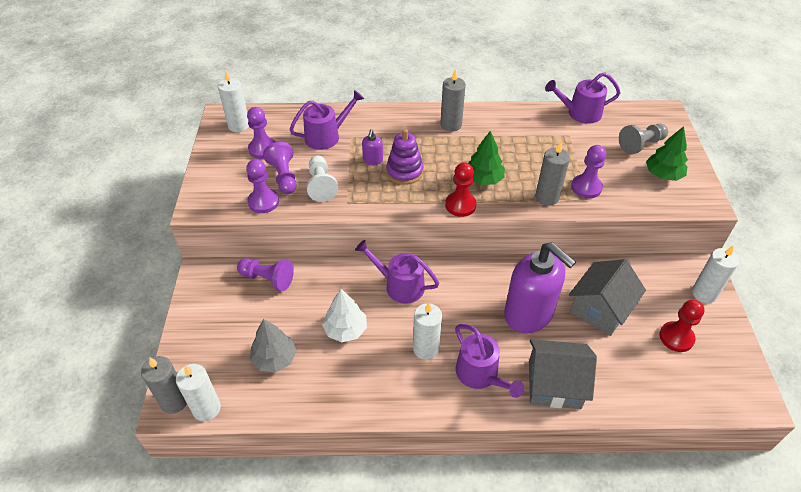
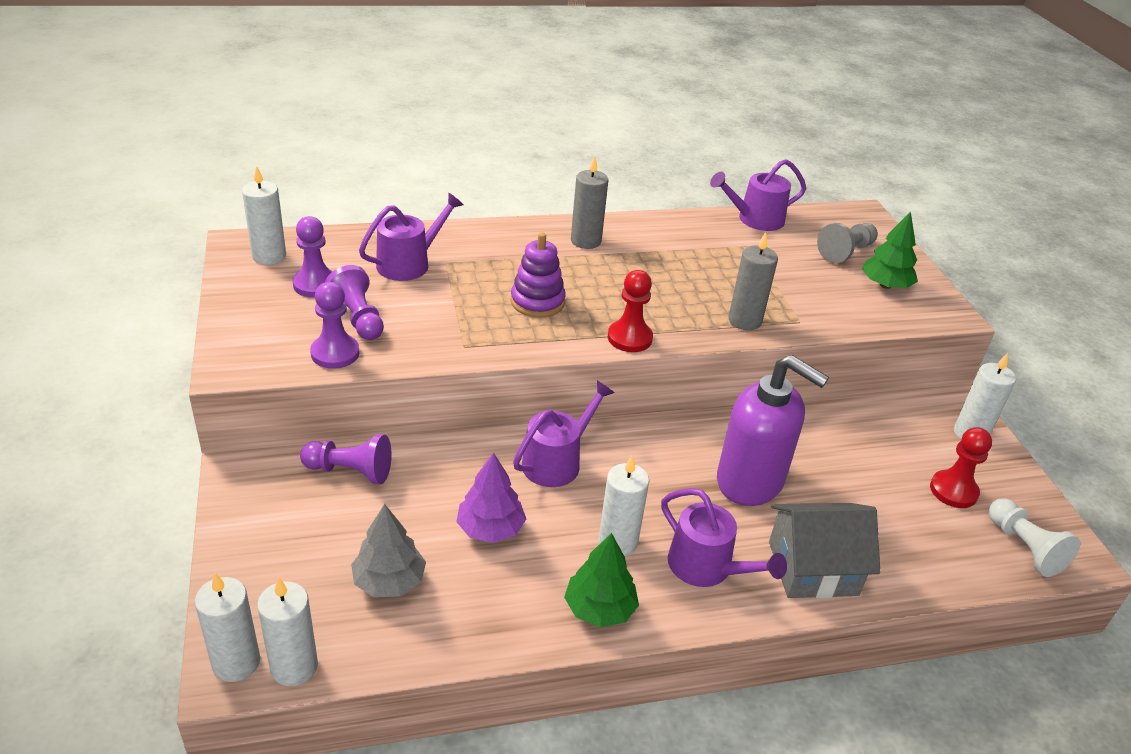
camera: 15 degrees left, 10 degrees down
(174, 401) = (236, 663): grey candle -> white candle
(321, 185) = (418, 326): white pawn -> white pawn (1024, 547)
(345, 329) = (490, 529): white tree -> purple tree
(373, 160) = (486, 290): purple soap dispenser -> none
(400, 285) = (556, 462): purple watering can -> purple watering can turned 120 degrees clockwise
(483, 179) = (652, 304): green tree -> green tree (599, 609)
(586, 187) = (792, 306): purple pawn -> none
(600, 309) = (844, 465): grey house -> none

